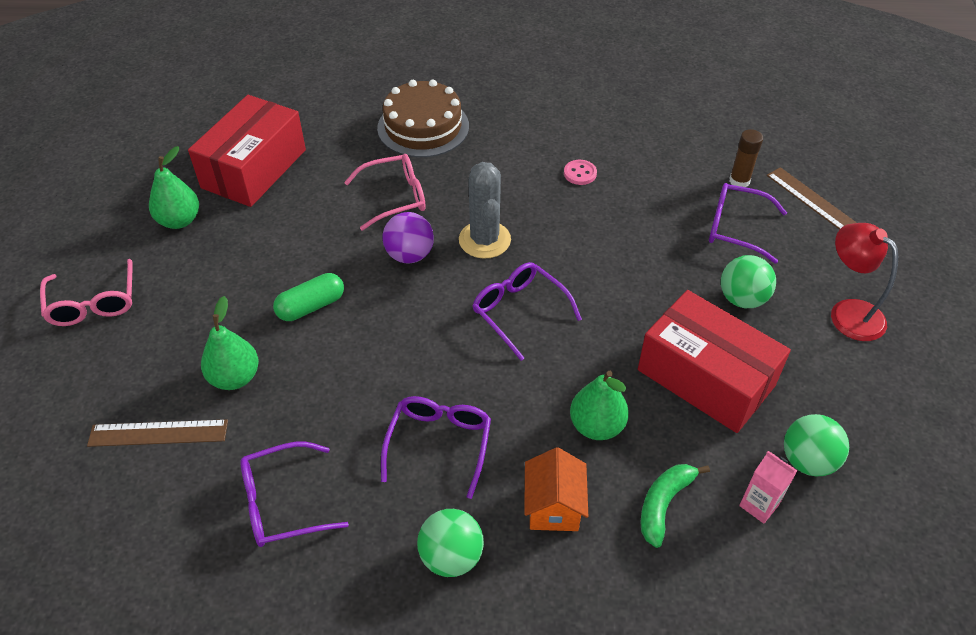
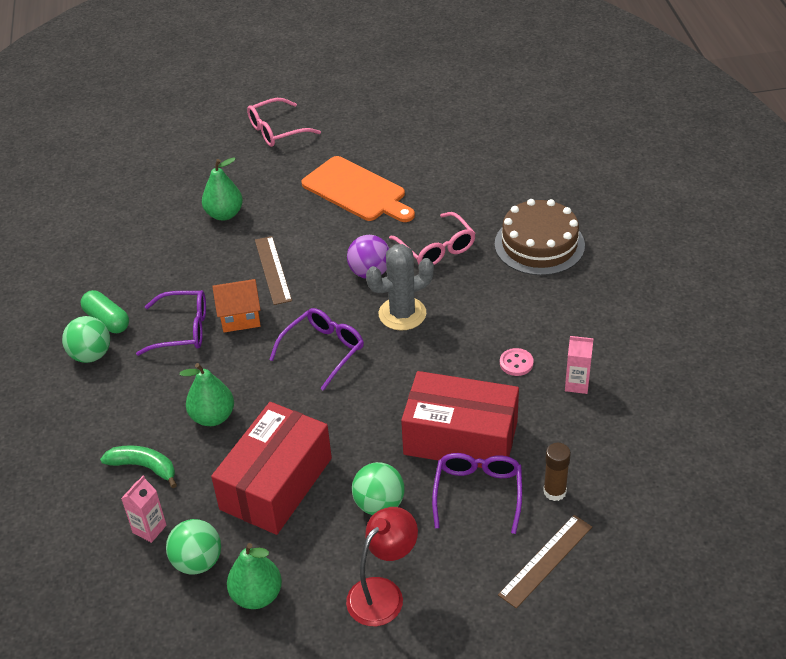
camera: 80 degrees right, 5 degrees down
(158, 433) = (172, 194): brown ruler -> brown ruler (273, 270)
(179, 220) = (369, 142): green pear -> green pear (257, 595)
(254, 168) = (442, 162): red box -> red box (460, 438)
(263, 245) = (356, 191): none -> orange cutting board
(282, 503) = (125, 265): purple glasses -> none
(311, 306) = (299, 232): green capsule -> green capsule (107, 320)
(553, 507) = (135, 402): orange house -> orange house (240, 317)
(616, 142) = (577, 384): none -> pink carton

